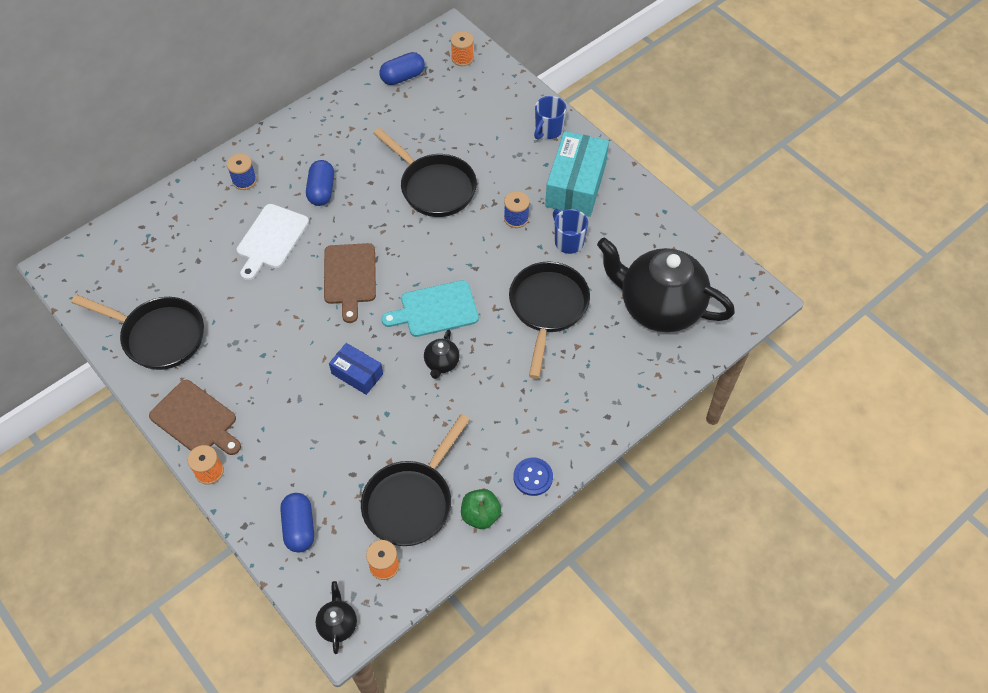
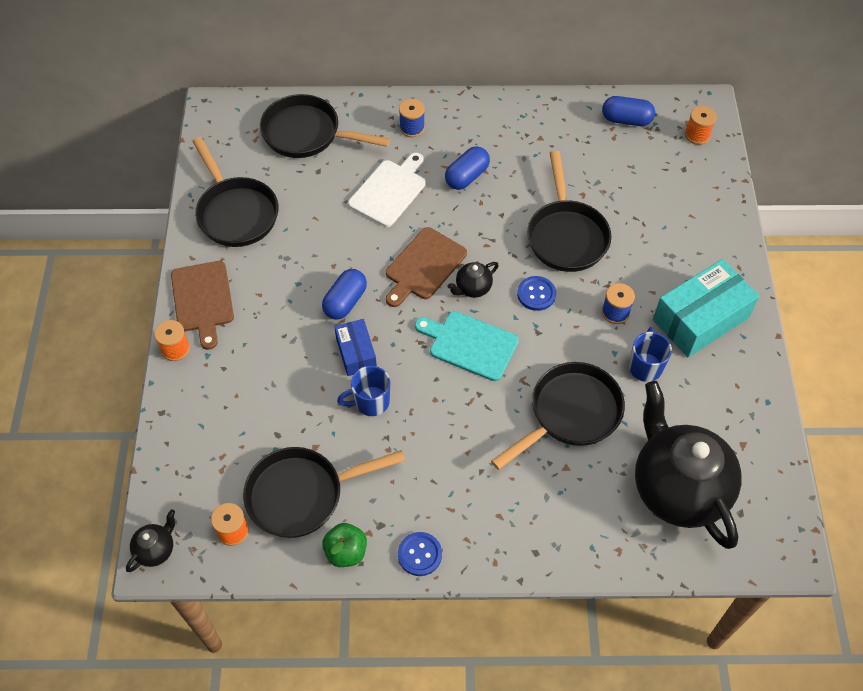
camera: 40 degrees right, 0 degrees up
(160, 238) = (307, 134): none -> black pan
(271, 239) = (389, 191): white cutting board -> white cutting board turned 150 degrees clockwise
(299, 527) = (199, 446): blue capsule -> blue capsule (345, 302)
(441, 363) = (433, 395): black teapot -> black teapot (472, 288)
(450, 242) = (536, 294): none -> blue button
(548, 130) = (720, 251): blue mug -> blue mug (370, 402)

